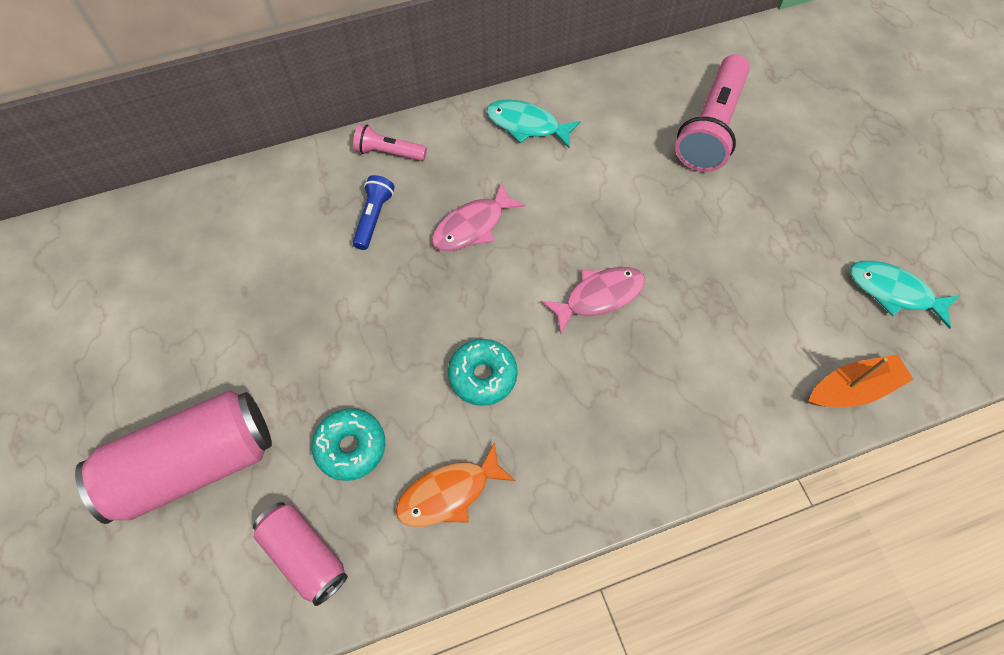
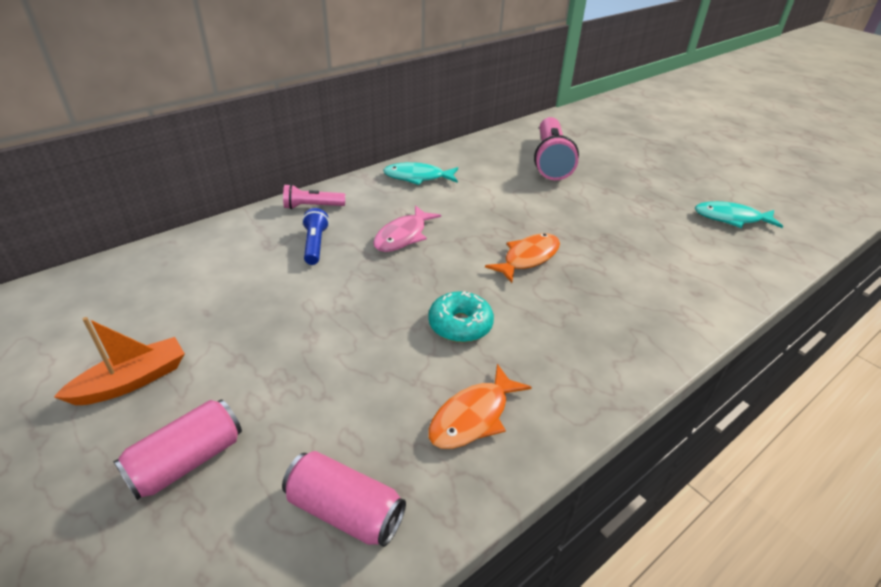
camera: 20 degrees left, 25 degrees down
(194, 464) = (187, 461): pink can -> pink can, size x0.59
(351, 447) = (358, 404): turquoise donut -> none
(599, 297) = (528, 258): pink fish -> orange fish
(853, 388) = (748, 273): orange boat -> orange boat (132, 381)

